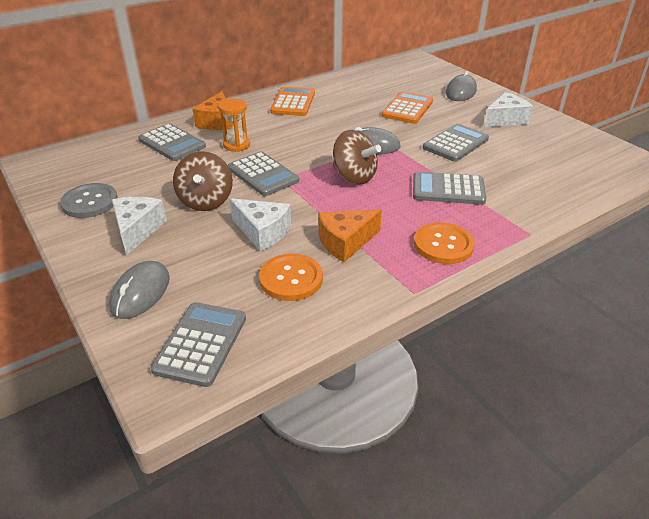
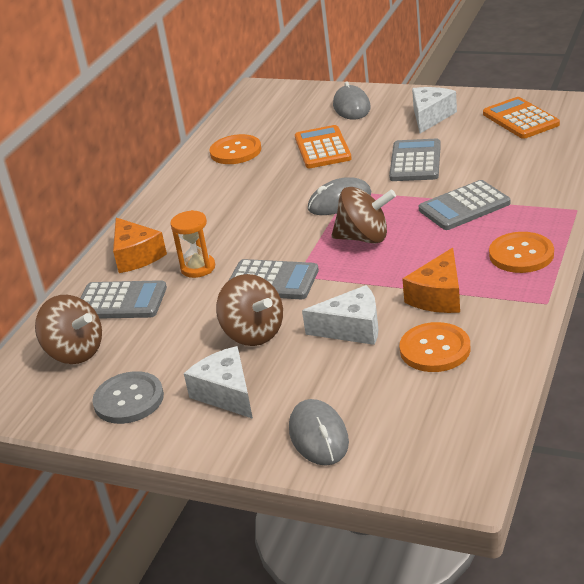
camera: 30 degrees left, 5 degrees down
(109, 159) = (75, 352): none -> brown spinning top
(201, 343) = (434, 437): grey calculator -> none
(293, 102) = (190, 196): orange calculator -> orange calculator (520, 119)
(354, 88) = (235, 151): none -> orange button

